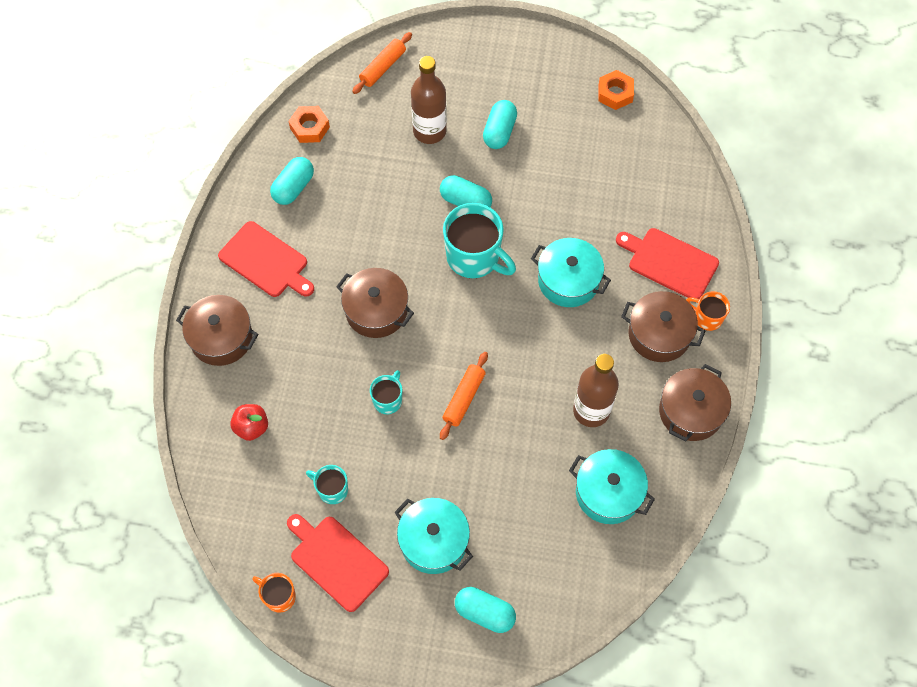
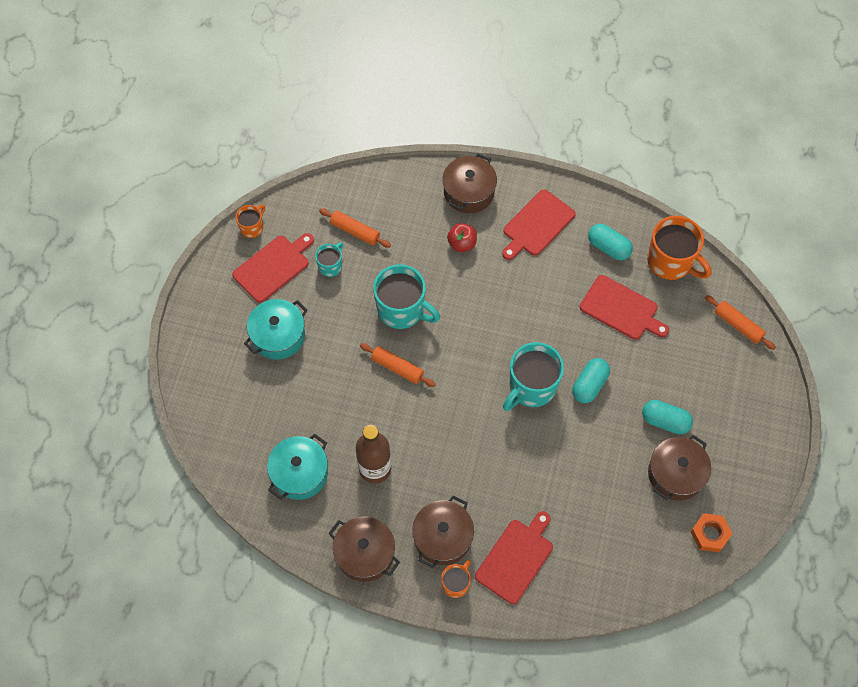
camera: 95 degrees right, 0 degrees up
(251, 427) = (389, 212): red apple -> red apple (462, 244)
(281, 465) = (355, 231): none -> orange rolling pin
(309, 128) = (671, 262): orange nut -> orange mug
(371, 173) = (621, 309): none -> red cutting board
(376, 311) = (484, 306): brown pot -> brown pot (675, 474)
(388, 400) = (402, 310): turquoise mug -> turquoise mug, size x1.91
(429, 131) = (666, 360): brown bottle -> none
(484, 613) = (216, 368): turquoise capsule -> none
(568, 281) = (503, 465): turquoise pot -> none

